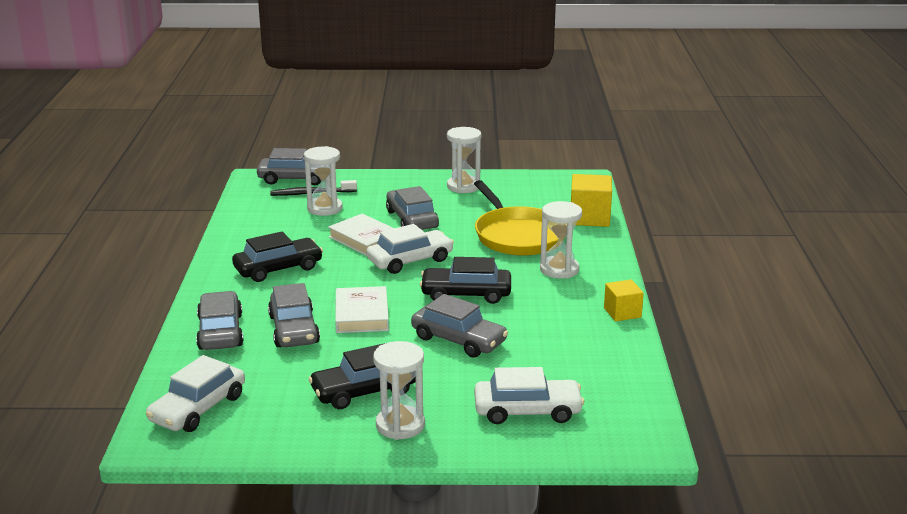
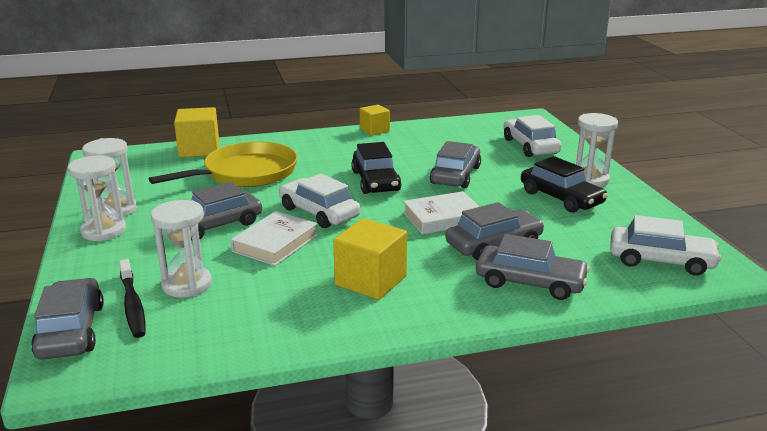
camera: 105 degrees left, 0 degrees up
(220, 332) = (530, 282): grey car -> grey car turned 135 degrees counterclockwise
(278, 268) = (371, 280): black car -> yellow cube
(559, 270) = (312, 153): white hourglass -> white hourglass (104, 231)

